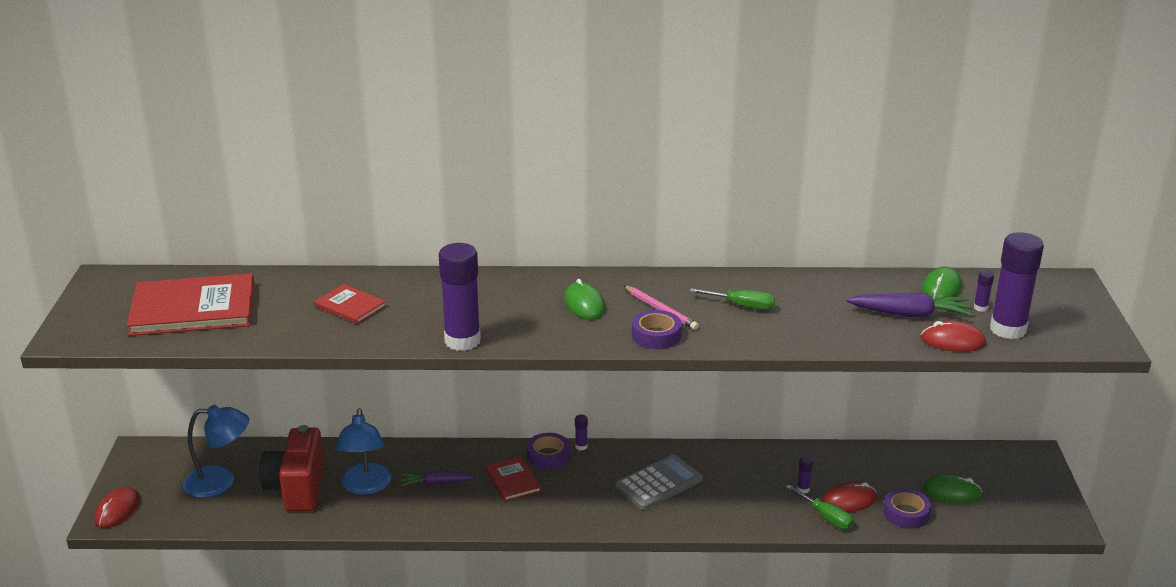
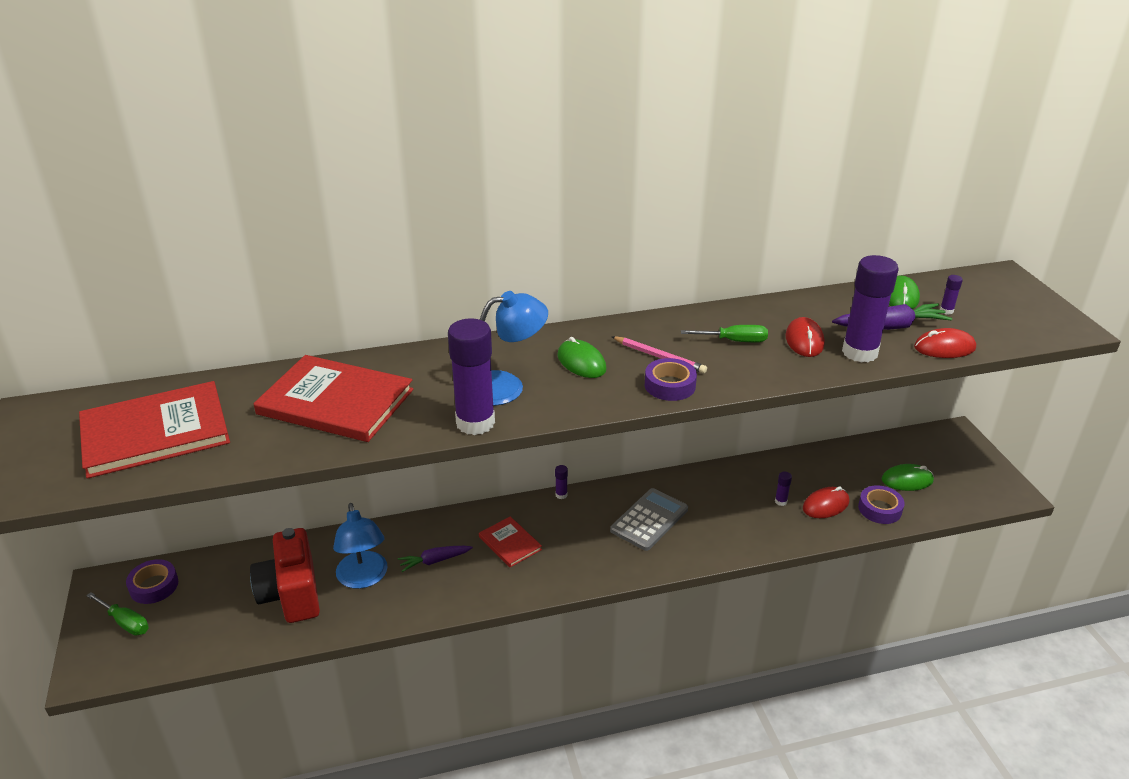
camera: 15 degrees left, 5 degrees up
(117, 510) = (97, 659): red mouse -> red mouse (804, 340)
(220, 481) = (205, 602): blue lamp -> blue lamp (506, 386)
(350, 306) = (336, 402): red book -> red book, size x1.97
(548, 456) = (534, 510): purple tape -> purple tape (154, 586)
(826, 517) = (813, 526): green screwdriver -> green screwdriver (125, 622)
(1007, 329) = (983, 329): purple glue stick -> purple glue stick (859, 352)

